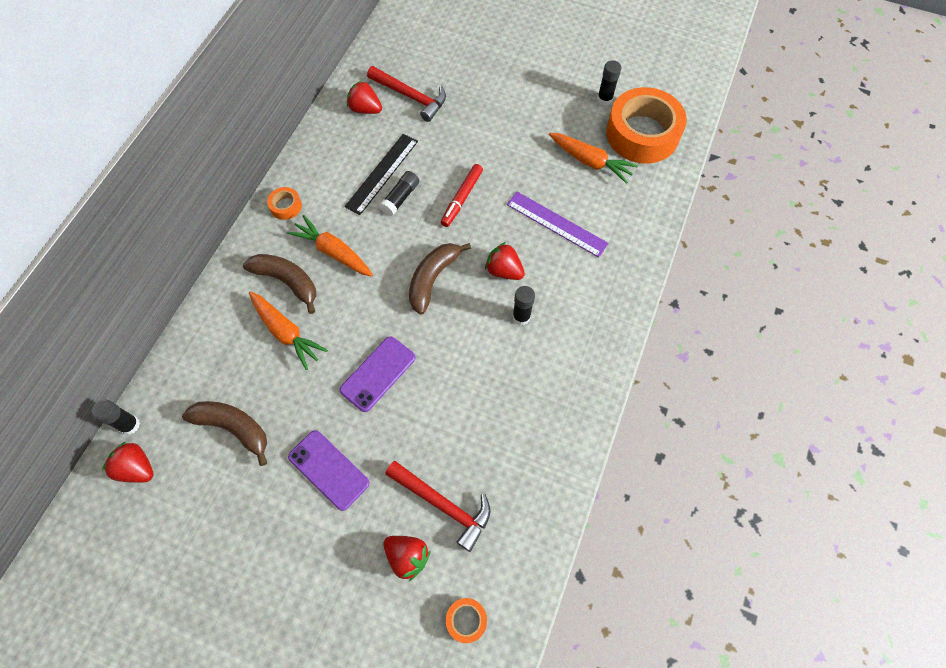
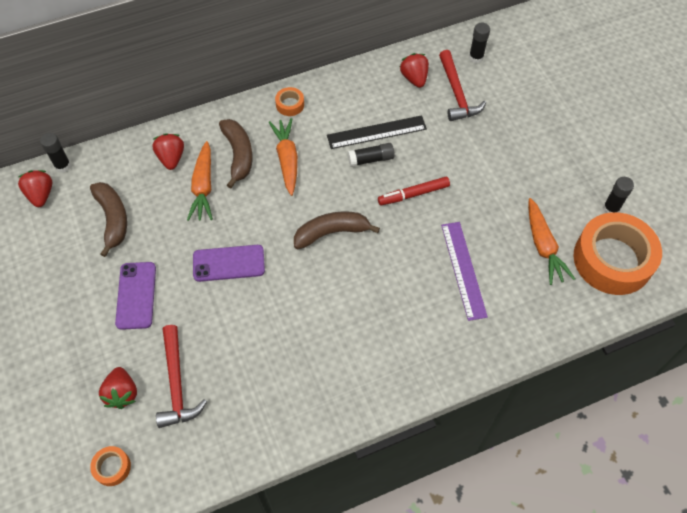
camera: 45 degrees right, 5 degrees down
(504, 271) = (387, 269): red strawberry -> red strawberry (171, 158)
(521, 317) = (363, 311): black glue stick -> black glue stick (476, 57)

